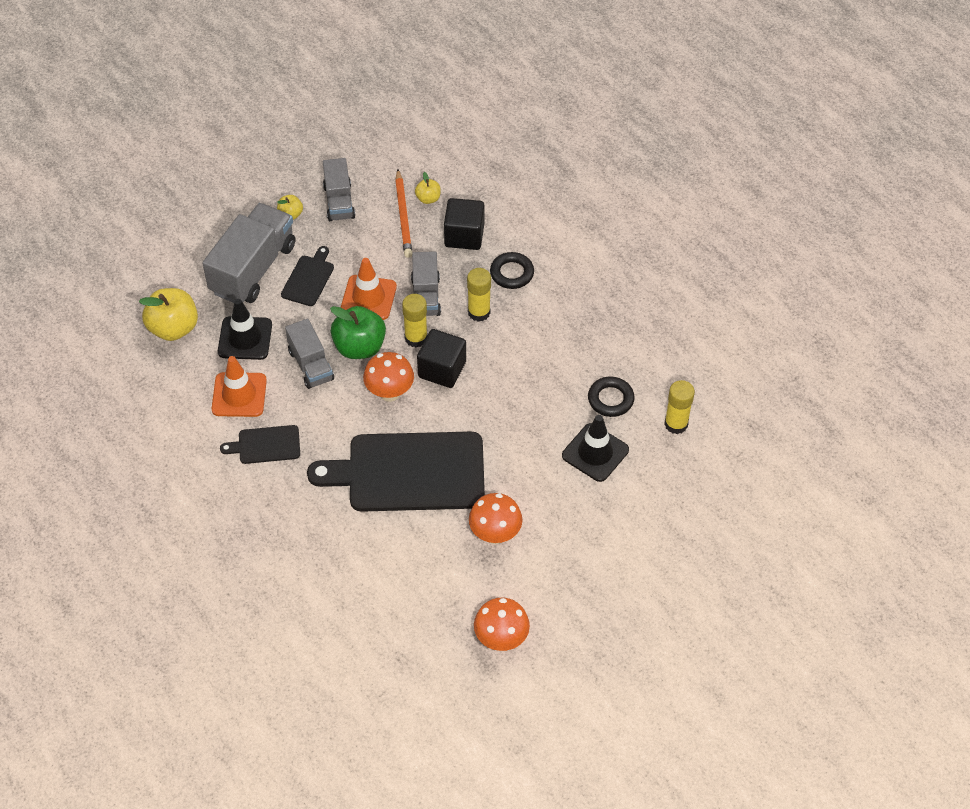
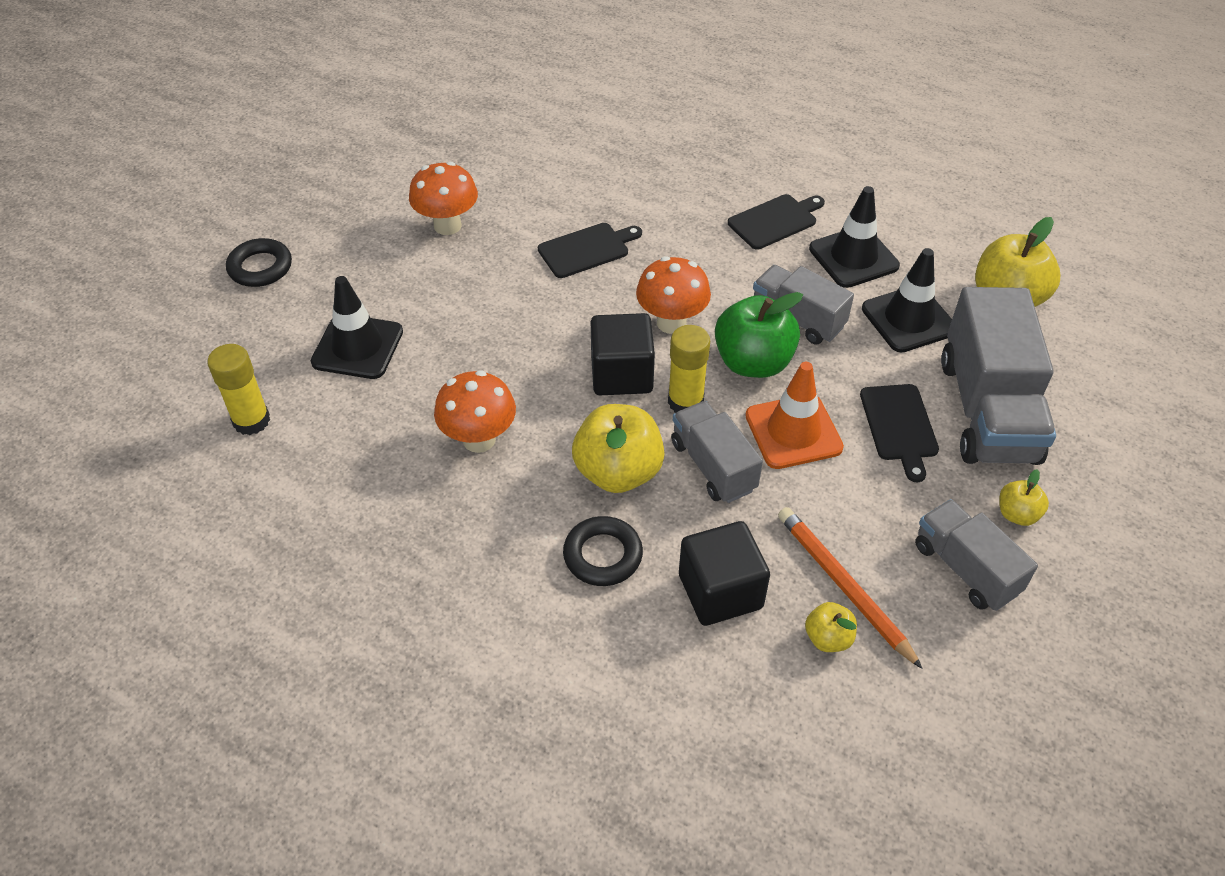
camera: 155 degrees right, 5 degrees down
(239, 395) = (853, 257): orange traffic cone -> black traffic cone
(409, 472) = (587, 249): black cutting board -> black cutting board, size x0.45
(479, 312) = (618, 472): yellow glue stick -> yellow apple
(501, 639) = (394, 146): orange mushroom -> orange mushroom (479, 439)
(610, 399) = (360, 420): black ring -> black ring (260, 267)

